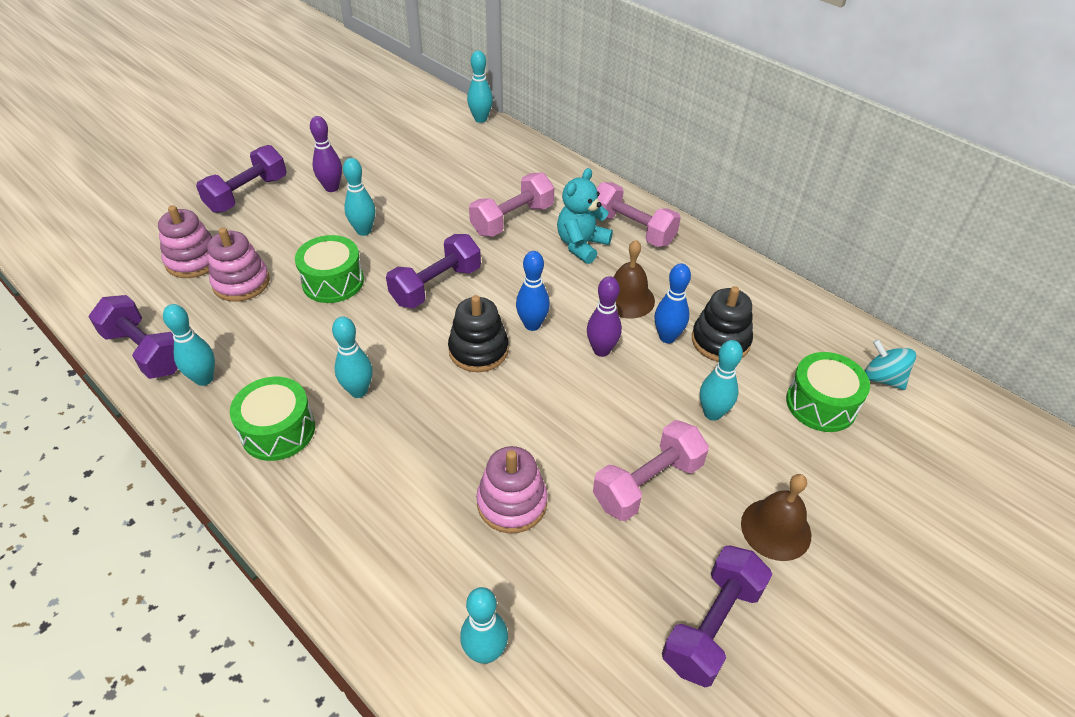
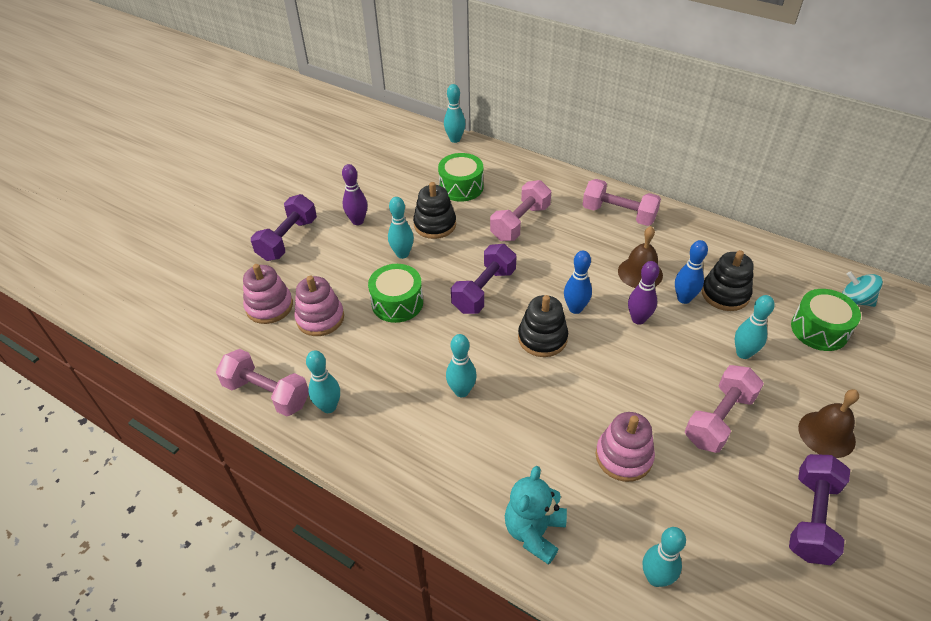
camera: 10 degrees left, 0 degrees up
(145, 351) = (267, 393): purple dumbbell -> pink dumbbell
(278, 430) = (411, 437): green drum -> green drum (461, 187)
(415, 206) = (435, 225): none -> black stacking toy
(581, 245) = (585, 234): turquoise teddy bear -> turquoise teddy bear (534, 532)

